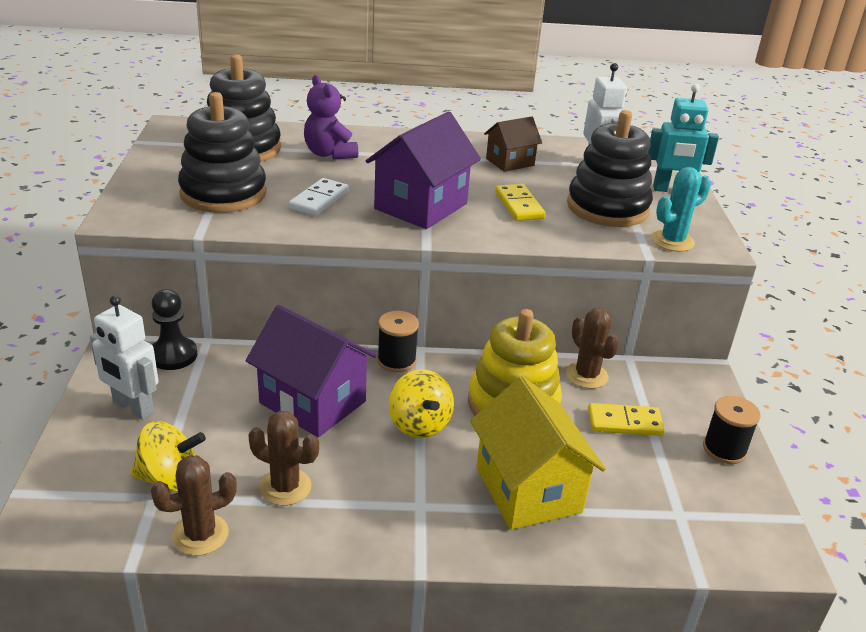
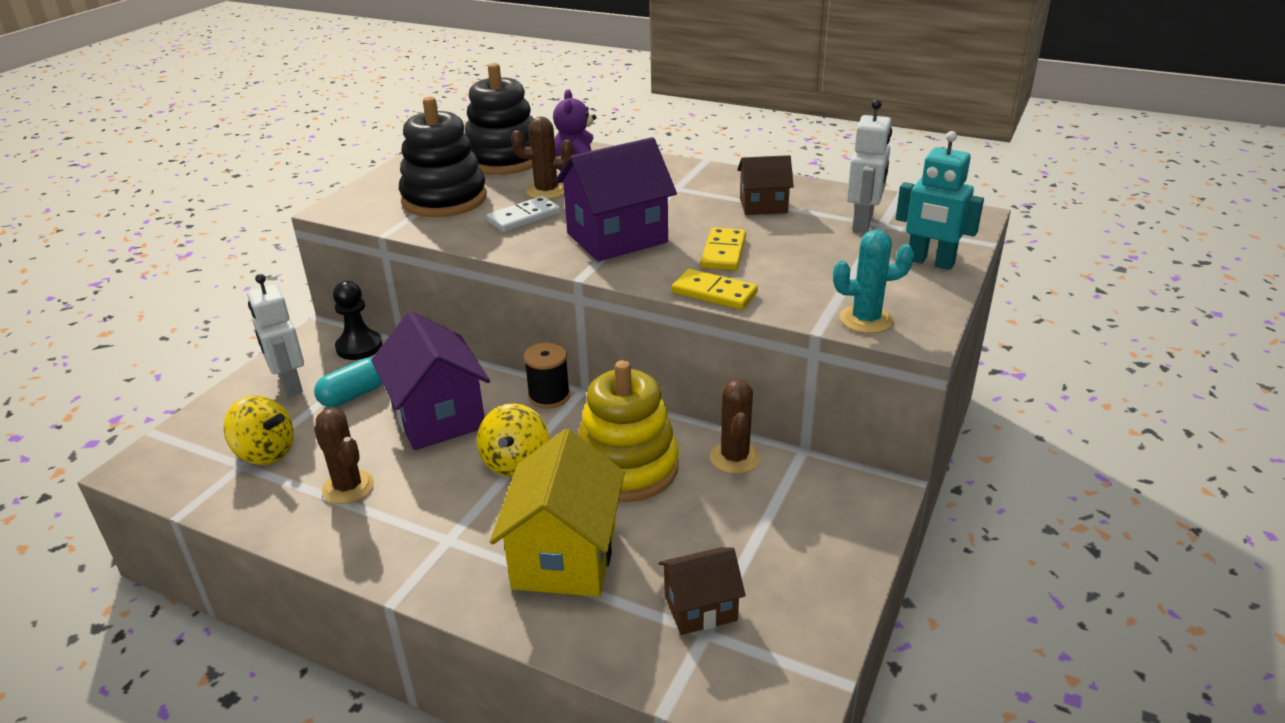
camera: 30 degrees right, 0 degrees up
(200, 535) = (248, 507): brown cactus -> brown cactus (546, 191)
(210, 402) = (354, 395): none -> turquoise capsule
(607, 208) = (825, 270): black stacking toy -> none
(624, 422) = (732, 518): yellow domino -> yellow domino (714, 293)
(660, 497) = (700, 608): none -> brown house
(724, 449) = (826, 580): black spool -> none

